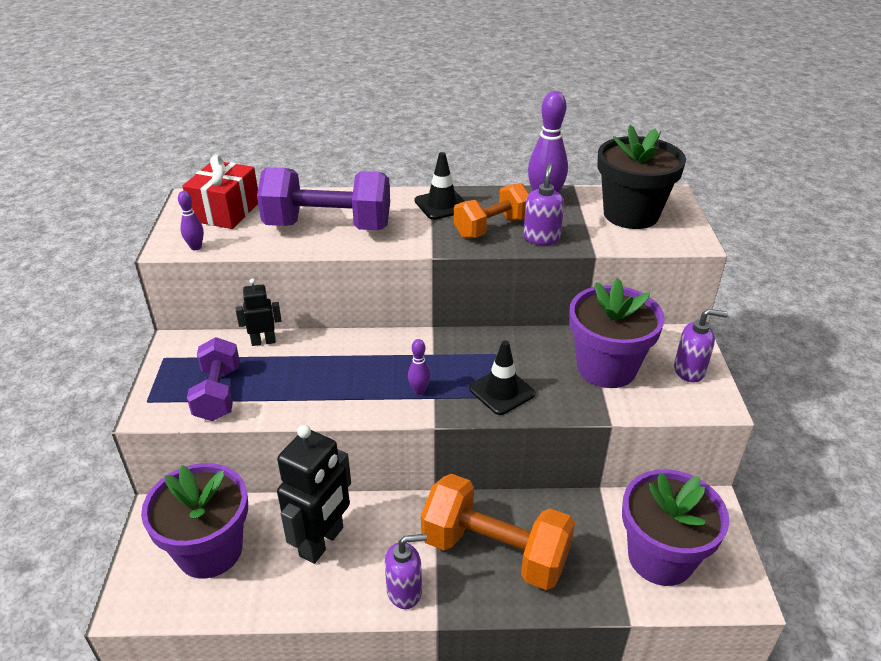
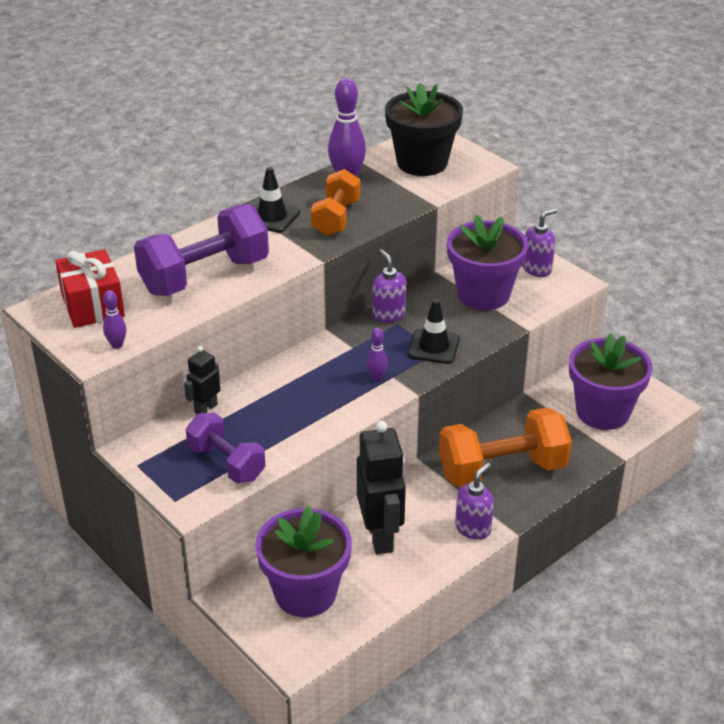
camera: 40 degrees left, 0 degrees up
(541, 238) = (382, 210): purple soap dispenser -> purple soap dispenser (388, 314)

